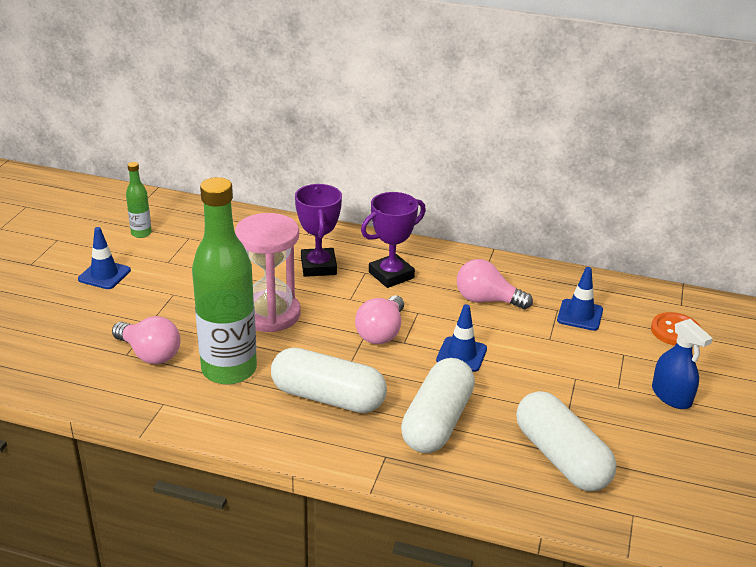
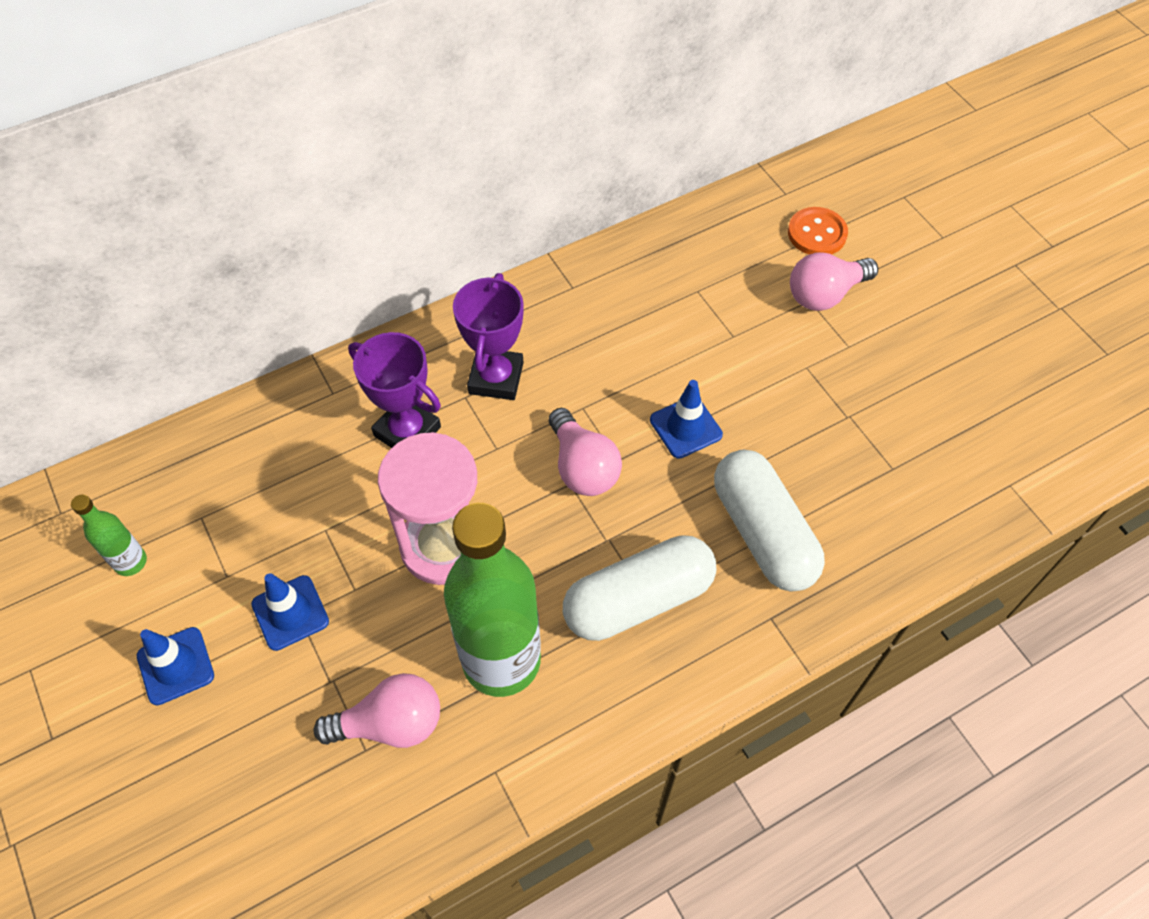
camera: 45 degrees left, 25 degrees up
(487, 300) = (625, 333): pink light bulb -> pink light bulb (825, 294)
(561, 457) = (898, 474): white capsule -> none
(580, 315) = (723, 281): blue traffic cone -> blue traffic cone (290, 613)
(671, 396) = (896, 319): blue spray bottle -> none

